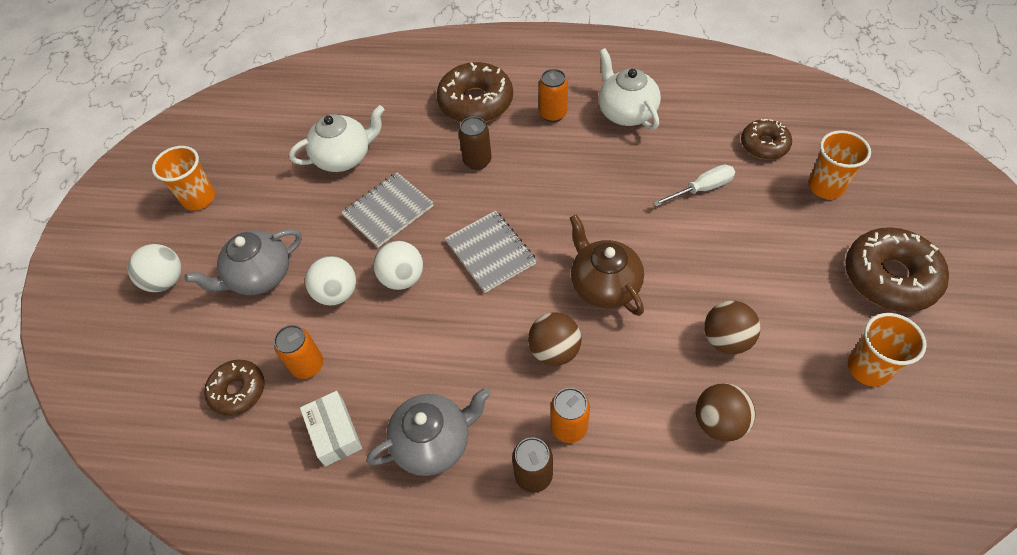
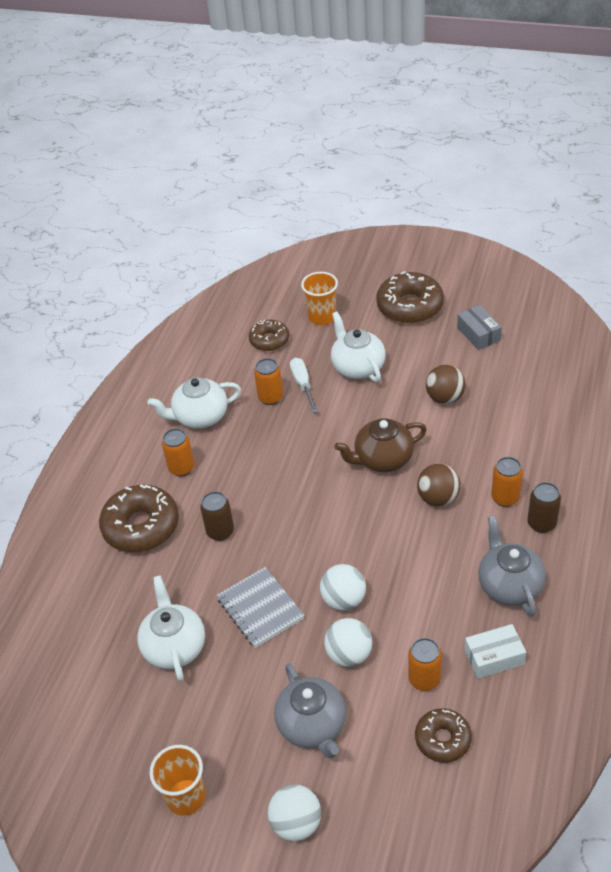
camera: 80 degrees left, 10 degrees down
(490, 252) = (331, 531): grey notebook -> none
(672, 164) = (270, 397): none -> orange can
(719, 422) = (510, 414): brown ball -> none
(750, 237) = (357, 367): none -> white teapot
(868, 368) = (478, 334): orange cup -> grey box

